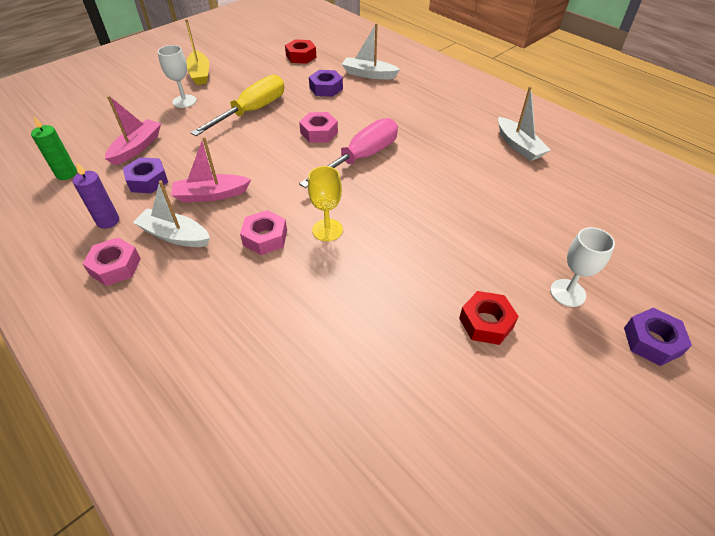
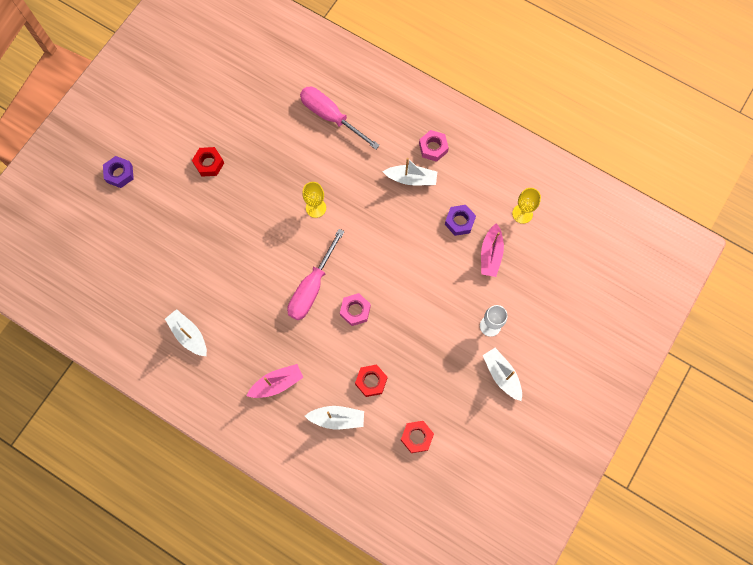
camera: 165 degrees right, 25 degrees up
(66, 174) = (522, 213): green candle -> yellow goblet
(108, 221) = (462, 179): purple candle -> none
(200, 74) = (502, 375): yellow boat -> white boat
(211, 195) = (407, 219): pink boat -> pink boat (277, 383)
(249, 352) = (330, 116): none -> pink screwdriver
(252, 111) = (423, 326): yellow screwdriver -> none
(265, 238) = (353, 191): pink nut -> none
(326, 88) = (371, 381): purple nut -> red nut
(567, 293) = (162, 195): white goblet -> none

